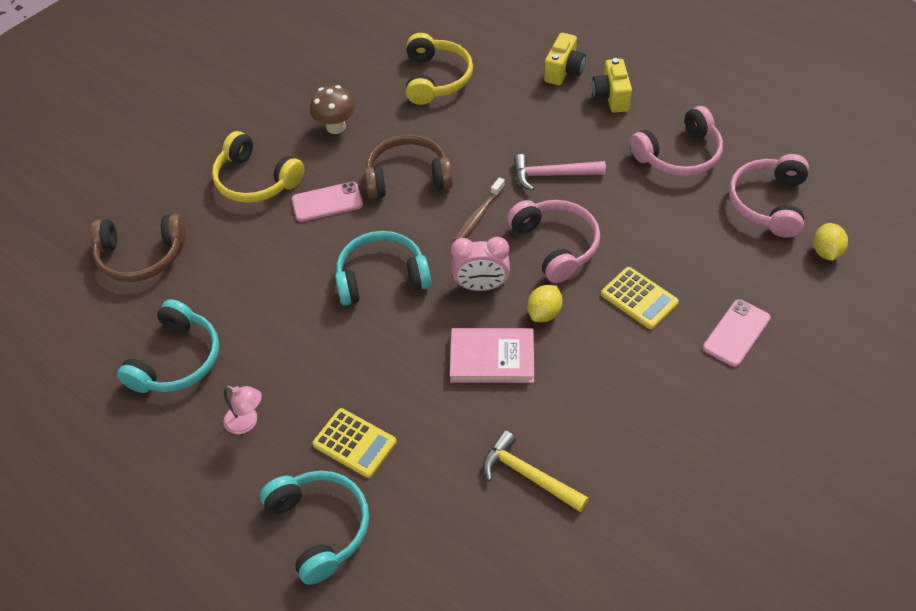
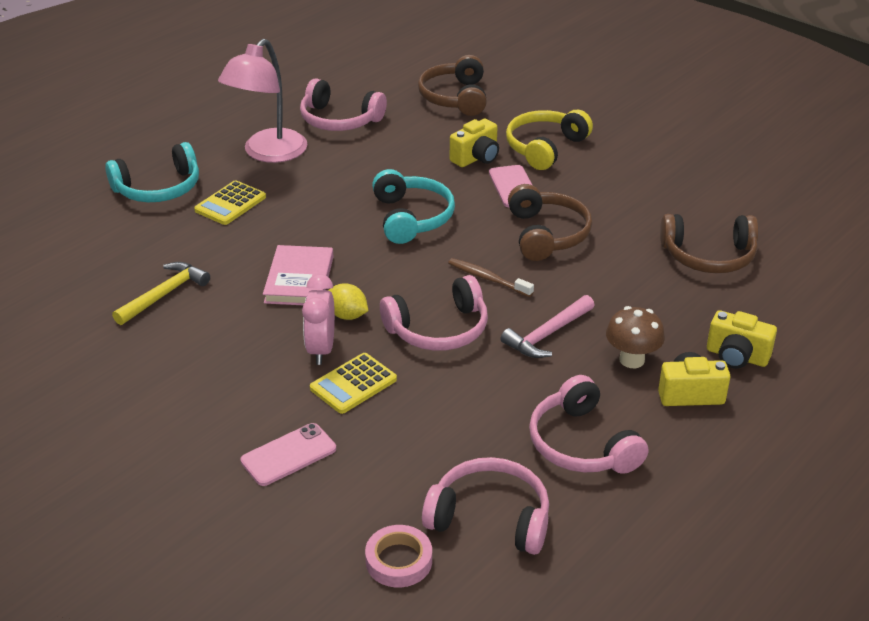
camera: 90 degrees right, 15 degrees down
(177, 360) = (339, 120): turquoise headphones -> pink headphones
(247, 422) = (268, 153): pink lamp -> pink lamp, size x2.22
(271, 232) = (476, 158): none -> yellow camera
(336, 127) = (622, 190): brown mushroom -> brown mushroom (632, 360)
(436, 78) = (708, 256): yellow headphones -> brown headphones
(481, 286) = (390, 276): pink clock -> pink clock (321, 349)
(553, 175) = (548, 334): pink hammer -> pink hammer turned 135 degrees counterclockwise
(736, 333) = (288, 455): pink phone -> pink phone turned 75 degrees counterclockwise
(826, 252) = (399, 561): yellow lemon -> pink tape

